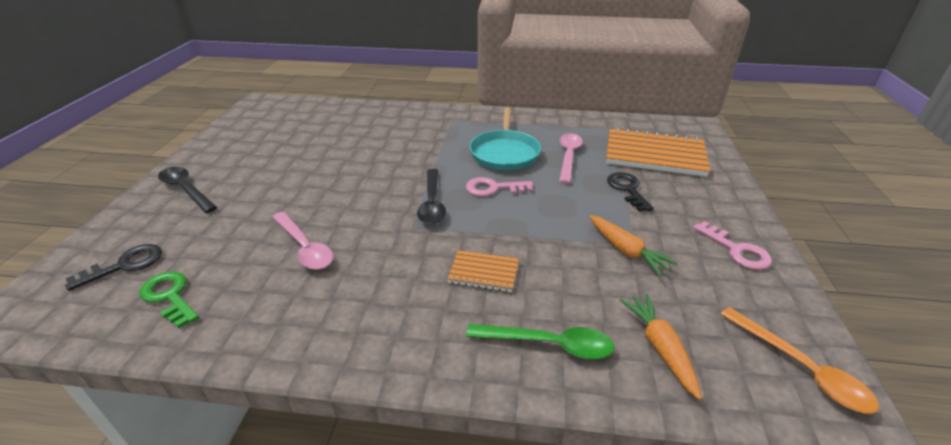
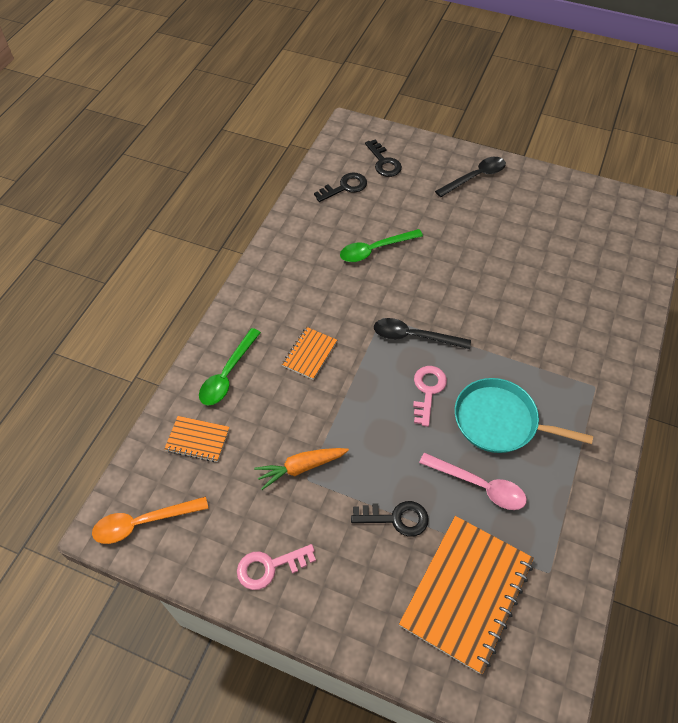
camera: 105 degrees right, 20 degrees up
(169, 296) = (345, 187): green key -> black key
(304, 247) = (375, 250): pink spoon -> green spoon
(659, 347) = (197, 440): orange carrot -> orange notebook

